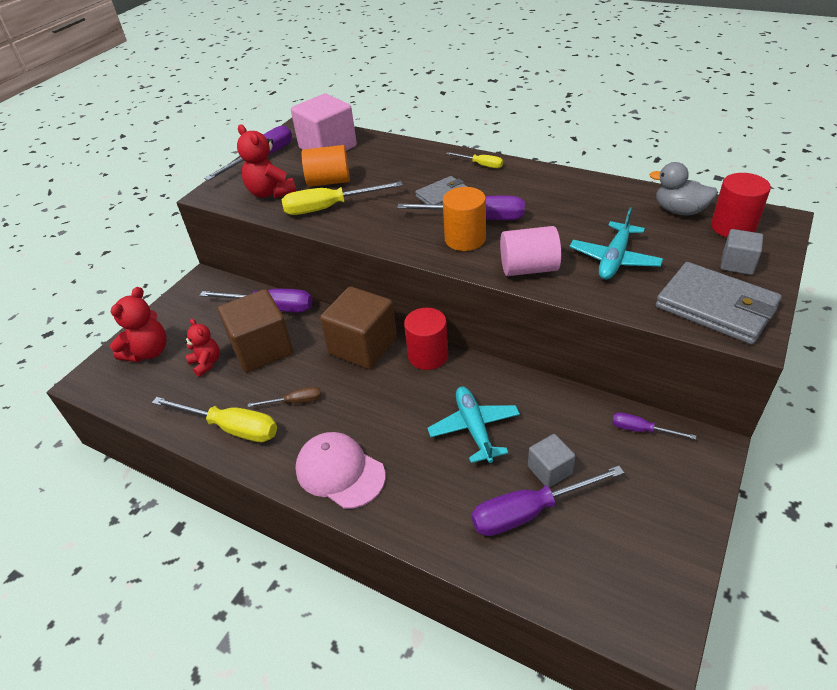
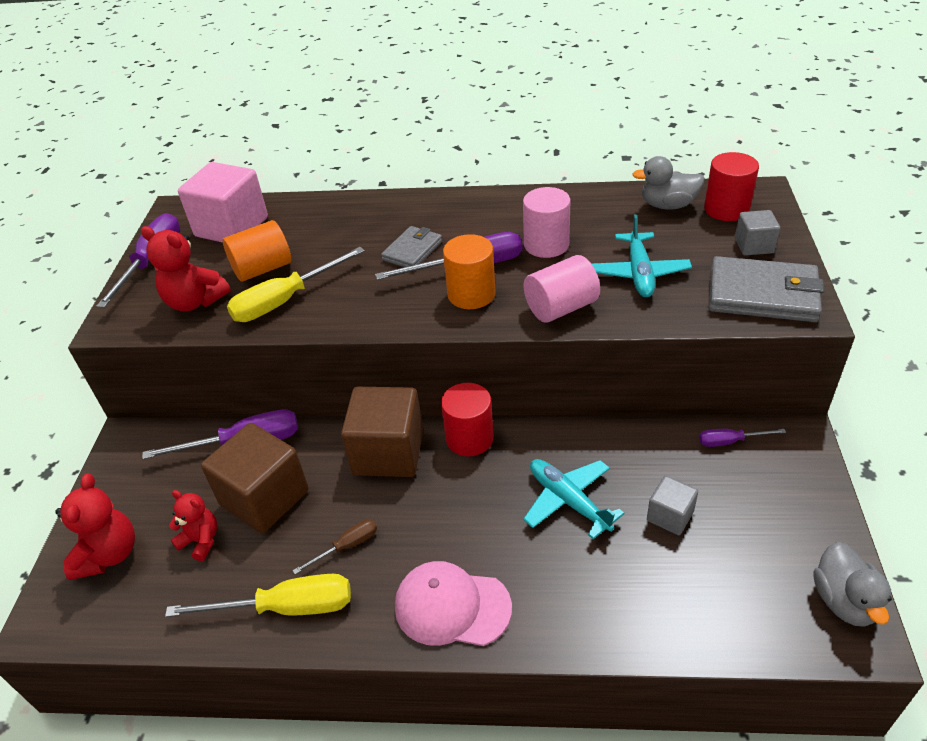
camera: 25 degrees left, 0 degrees up
(481, 165) = (432, 205): yellow screwdriver -> none
(529, 512) = (677, 567): purple screwdriver -> none
(551, 217) = (546, 244): none -> pink cylinder
(661, 598) = (844, 601): none -> grey duck

